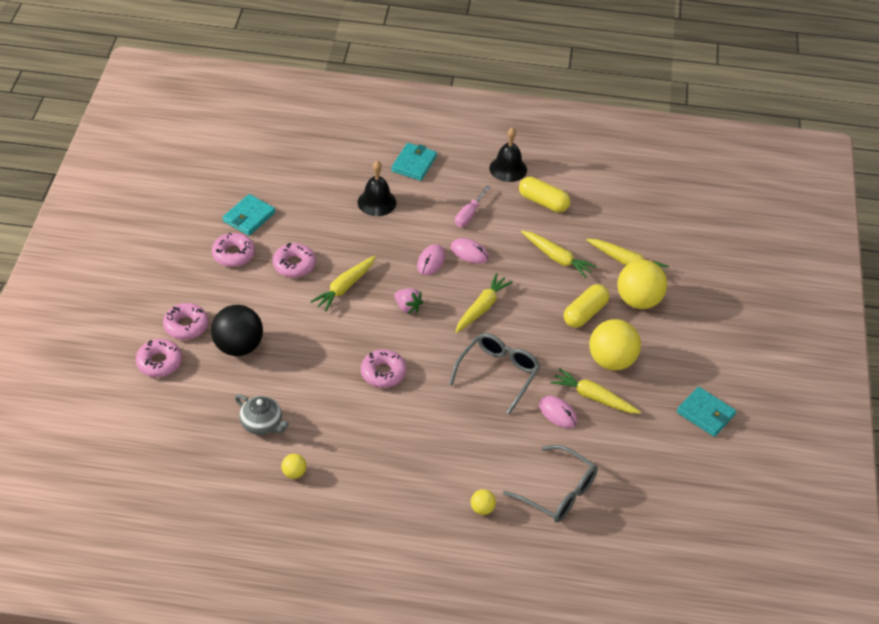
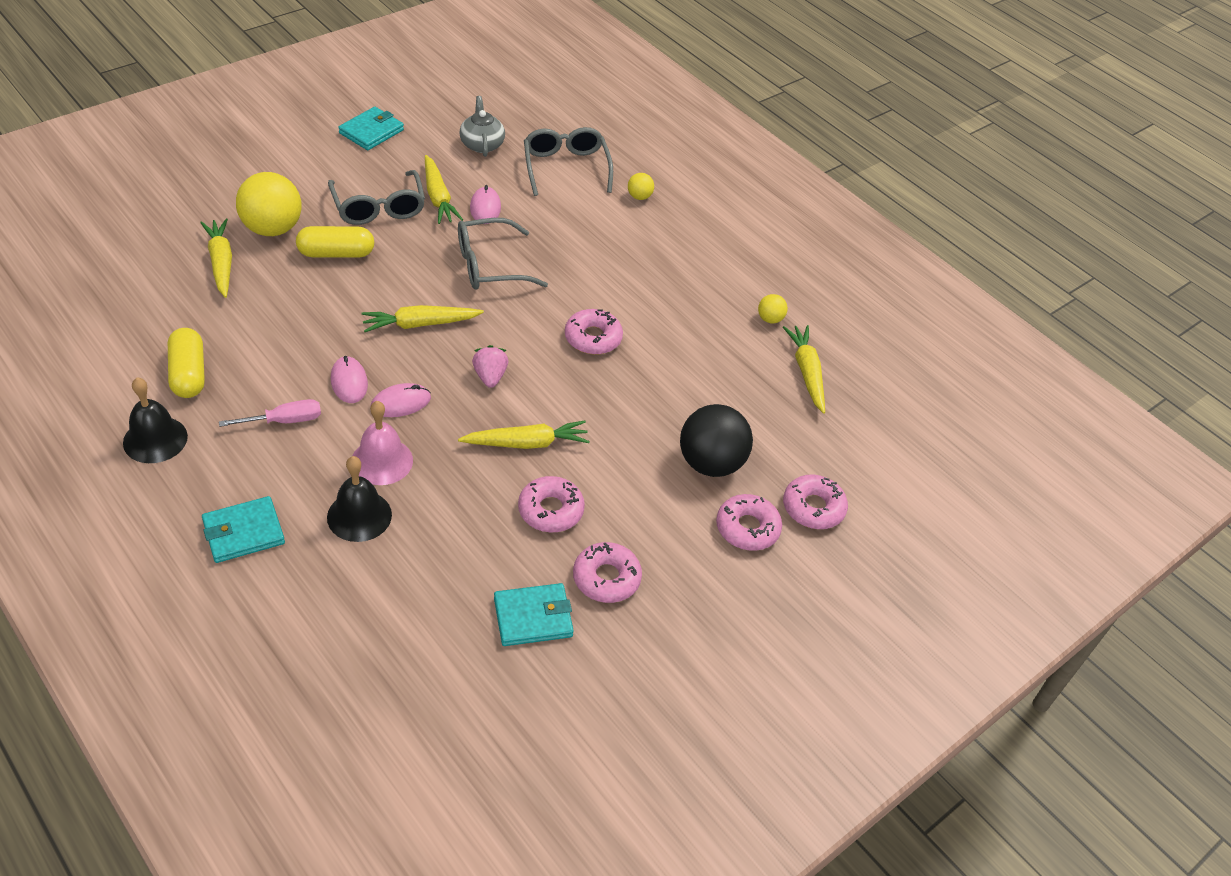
camera: 140 degrees left, 0 degrees up
(262, 424) = (759, 376): grey teapot -> grey teapot (482, 144)
(400, 230) = (382, 461): none -> pink bell
(557, 258) = (276, 313): yellow carrot -> yellow carrot (806, 372)
(611, 361) = (379, 208): yellow ball -> grey glasses
(705, 414) = (371, 131): turquoise wallet -> turquoise wallet turned 45 degrees clockwise

